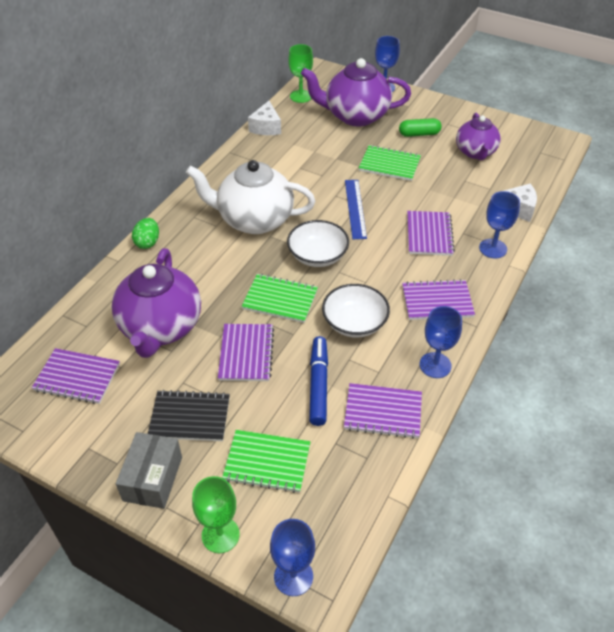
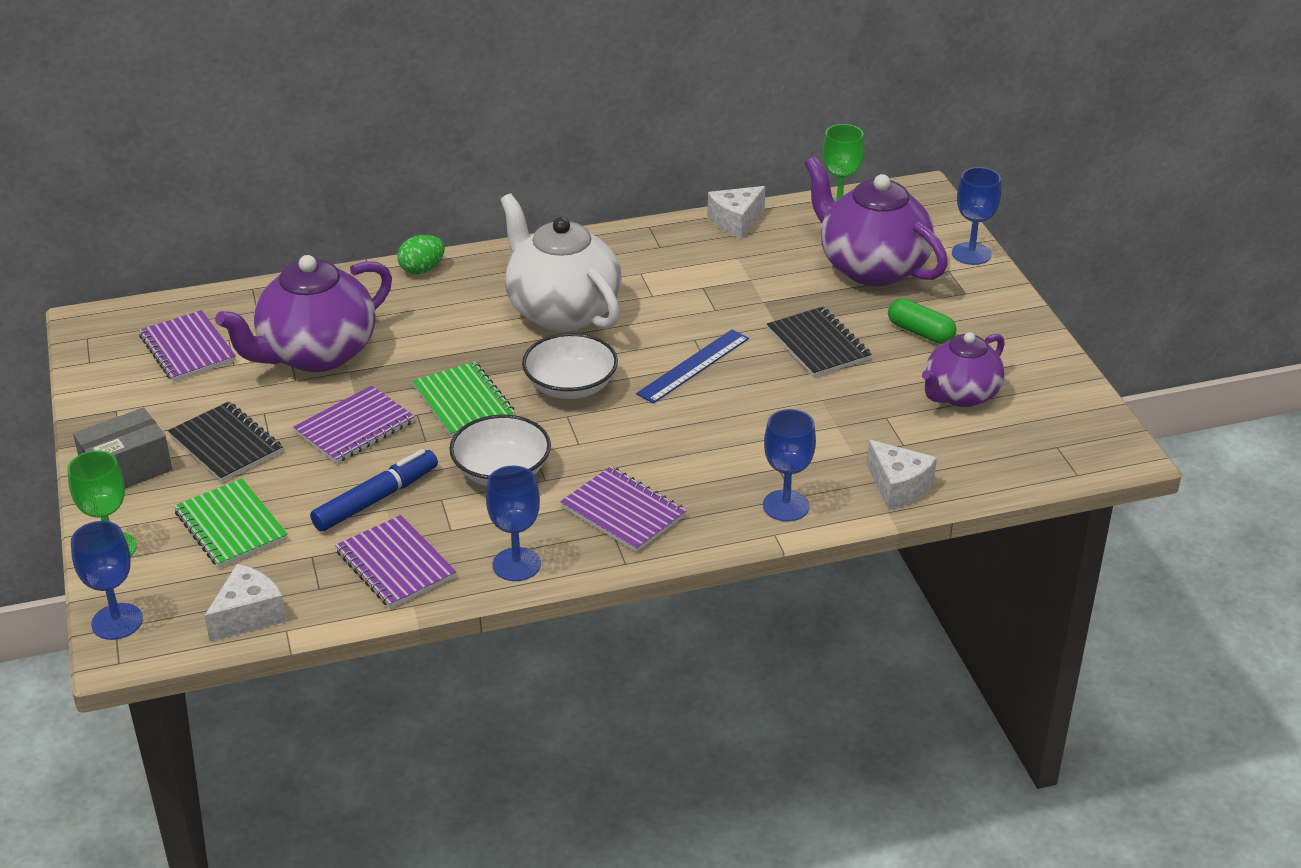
camera: 45 degrees right, 10 degrees down
(357, 505) = (248, 615): none -> white cheese
(389, 164) = (818, 344): green notebook -> black notebook
(429, 235) = (733, 444): purple notebook -> none

